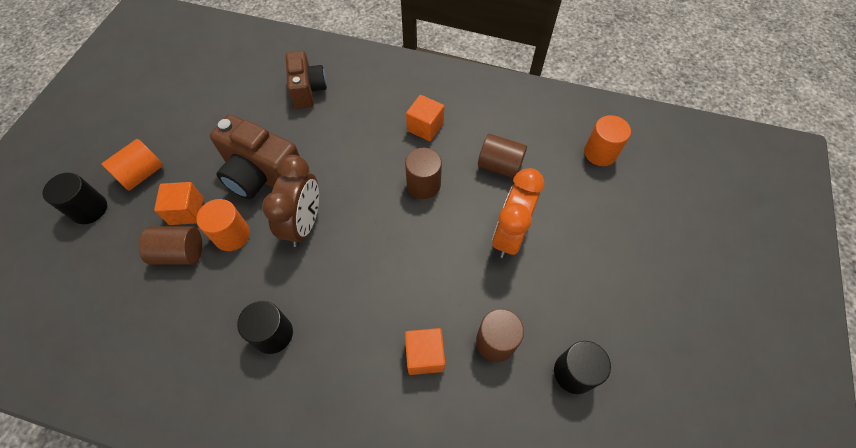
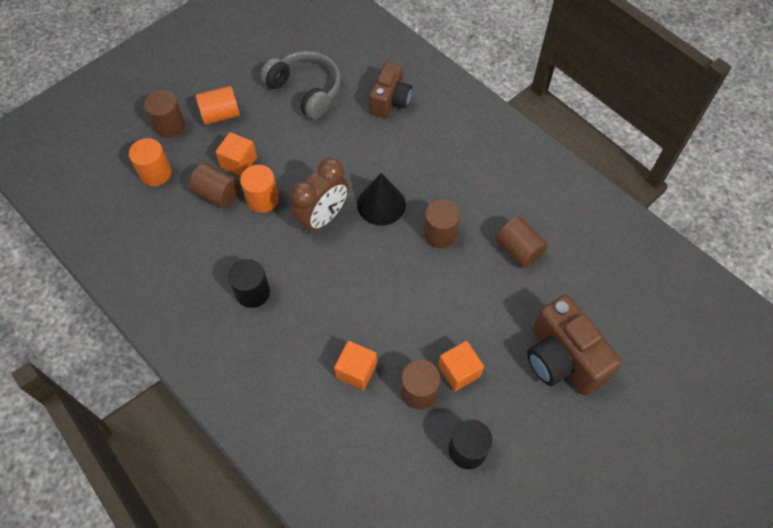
camera: 30 degrees right, 0 degrees up
(89, 209) = (169, 126): black cylinder -> brown cylinder
(220, 114) = (306, 90): none -> grey headphones
(262, 176) = (311, 161): brown camera -> brown camera (562, 359)
(353, 184) = (381, 204): none -> black cone
(425, 127) = (473, 183): orange cube -> orange cube (459, 371)
(509, 235) = (486, 314): orange clock -> none
(600, 153) = (622, 285): orange cylinder -> orange cylinder (155, 173)

